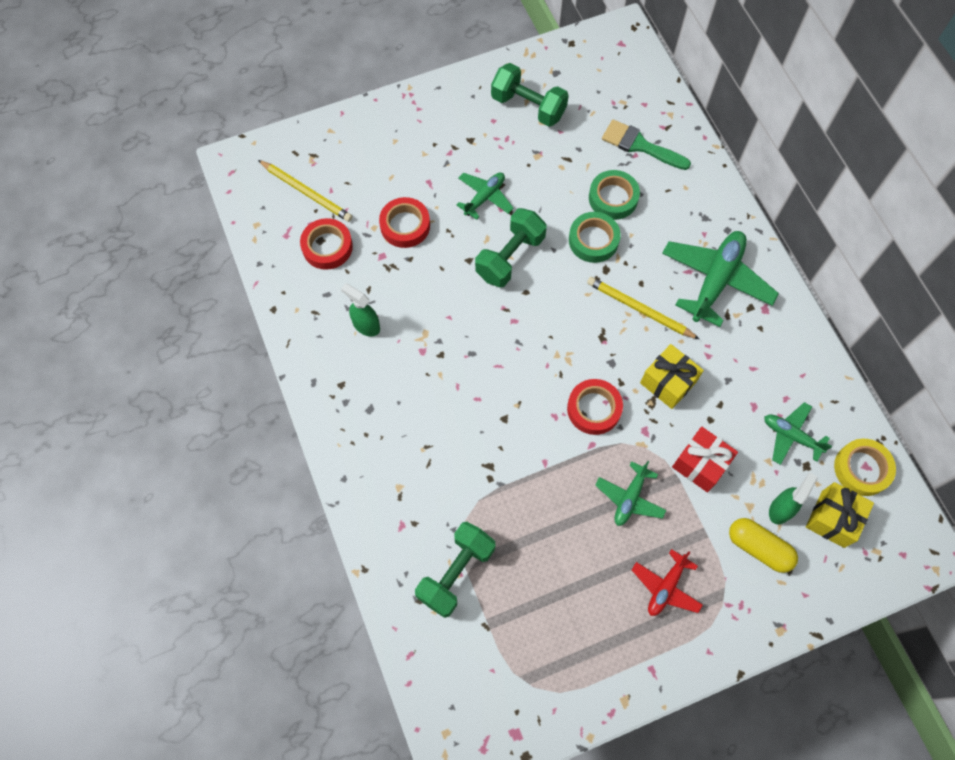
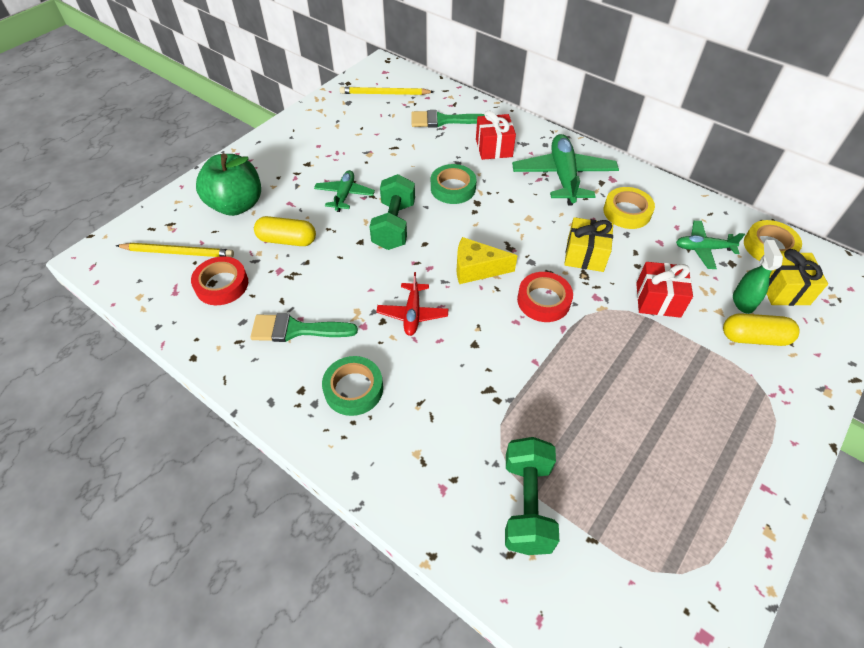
camera: 30 degrees left, 15 degrees down
(366, 325) = (296, 330): green spray bottle -> green brush
(380, 161) = (236, 205): none -> green apple
(405, 225) = (287, 240): red tape -> yellow capsule
(528, 106) = (340, 128): green dumbbell -> none
(555, 344) = (476, 269): none -> yellow cheese
(613, 198) = (447, 157): green tape -> green tape (353, 389)
(629, 498) = (626, 353): green plane -> none
(639, 309) = (523, 217): yellow pencil -> yellow pencil (384, 94)
(666, 587) = (714, 408): red plane -> red plane (412, 314)
(669, 208) = (494, 148): none -> red gift
(748, 356) = (627, 212): none -> yellow tape

